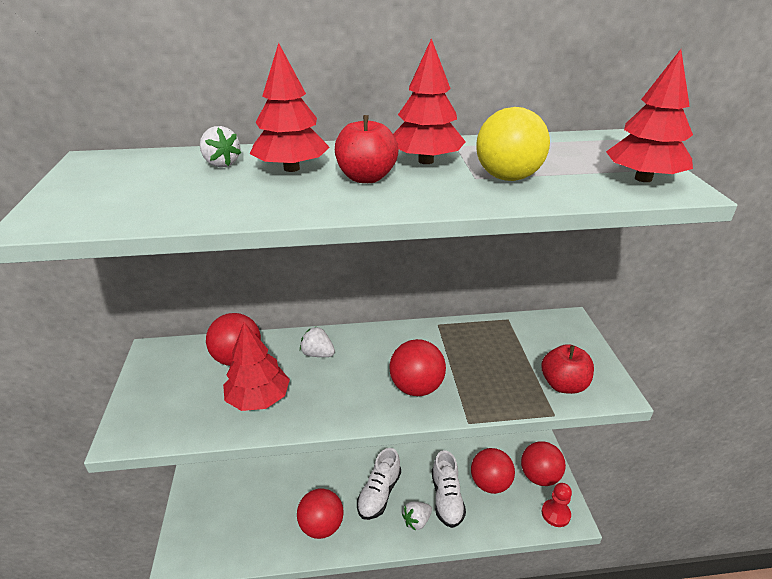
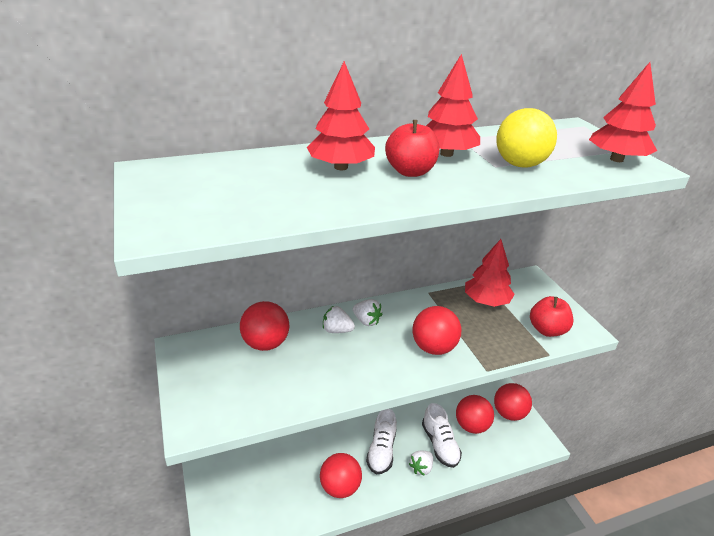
camera: 15 degrees left, 0 degrees up
(221, 163) = (274, 166): white strawberry -> white strawberry (366, 321)
(258, 399) = (302, 376): red tree -> red tree (486, 301)
(555, 514) = (530, 441): red pawn -> none

